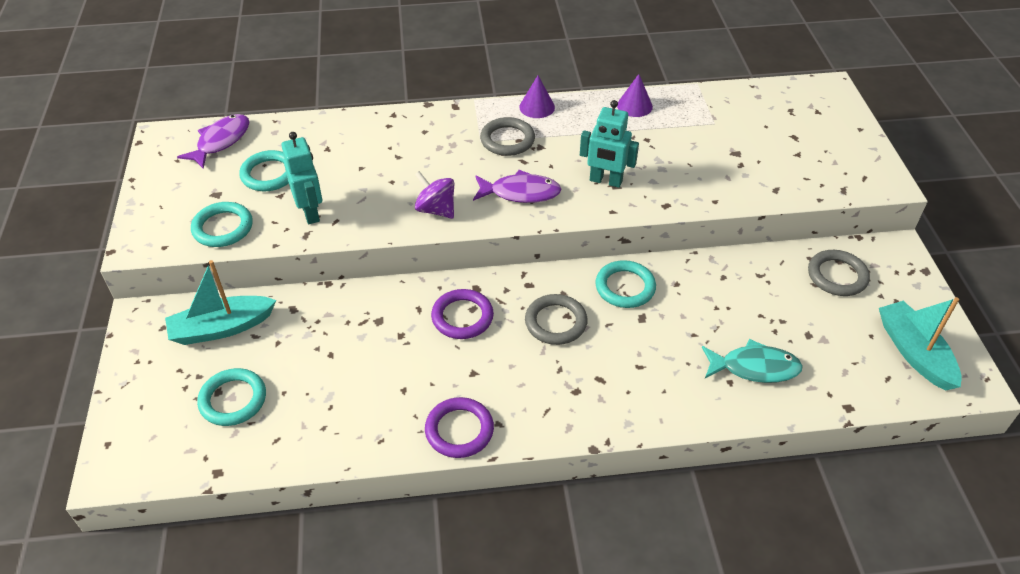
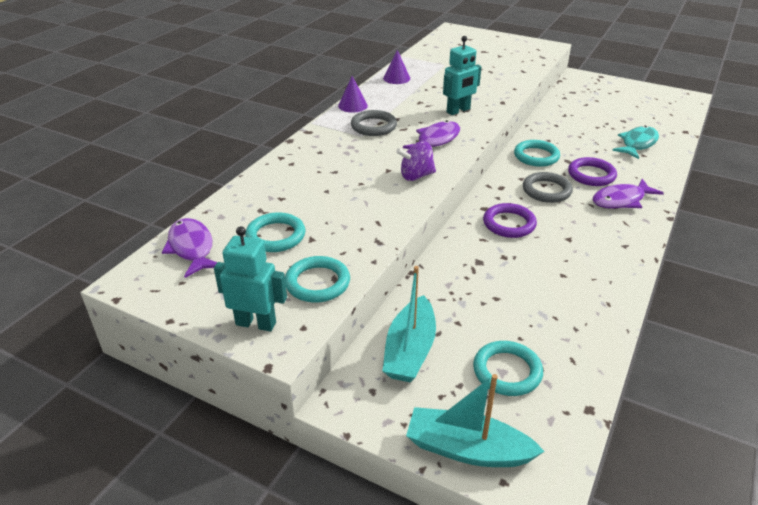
camera: 55 degrees left, 10 degrees down
(310, 212) = (353, 230): turquoise robot -> turquoise robot (256, 323)
(459, 430) = (621, 264): purple ring -> purple ring (591, 175)
(593, 393) = (621, 200): none -> purple fish
(837, 276) = (585, 97): grey ring -> none
(914, 353) = (657, 101): turquoise boat -> turquoise boat (468, 449)

